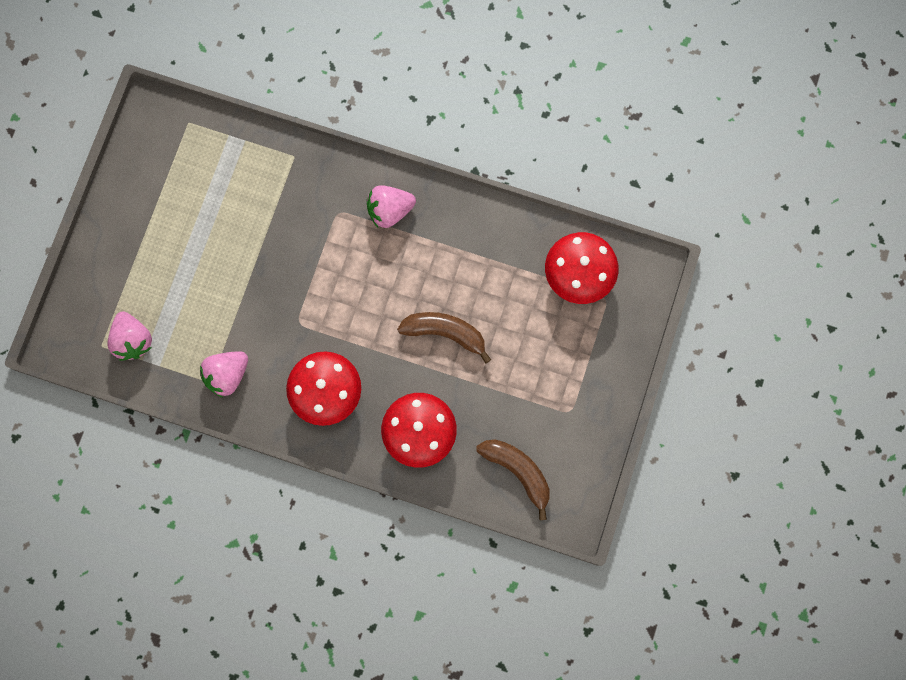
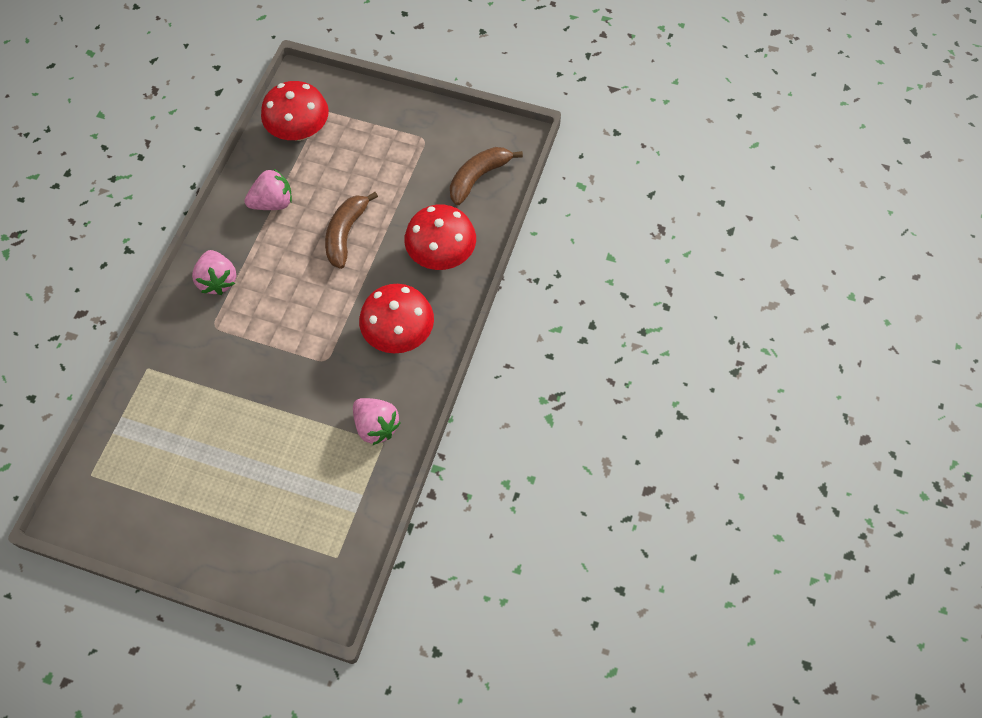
camera: 90 degrees left, 15 degrees down
(133, 340) = (332, 523): pink strawberry -> pink strawberry (273, 203)

